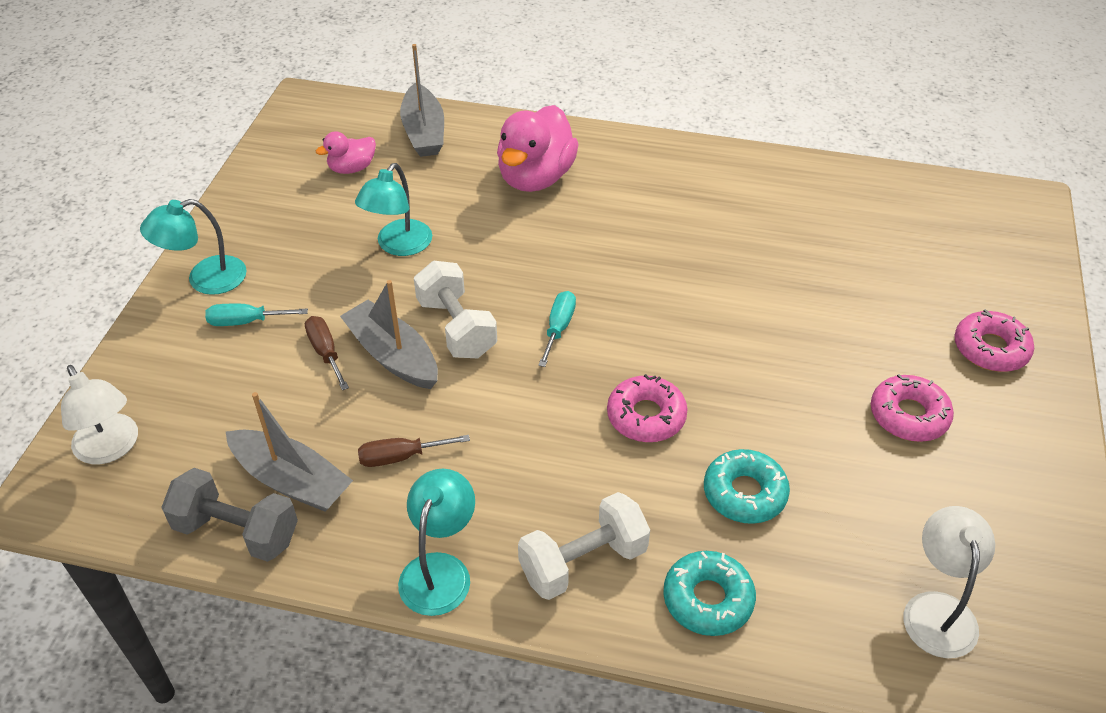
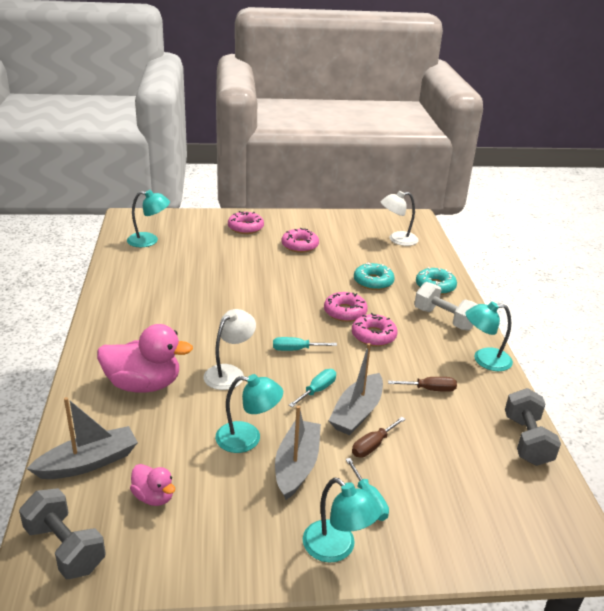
camera: 110 degrees left, 15 degrees down
(111, 448) = (525, 531): white lamp -> white lamp (229, 373)
(291, 481) = (478, 429): grey boat -> grey boat (297, 465)
(324, 115) = (65, 548): none -> grey dumbbell
(400, 457) = (430, 389): brown screwdriver -> brown screwdriver turned 60 degrees counterclockwise
(456, 328) = (317, 390): white dumbbell -> turquoise screwdriver
(564, 433) = (373, 336): none -> pink donut
(931, 217) = (149, 240): none -> turquoise lamp

